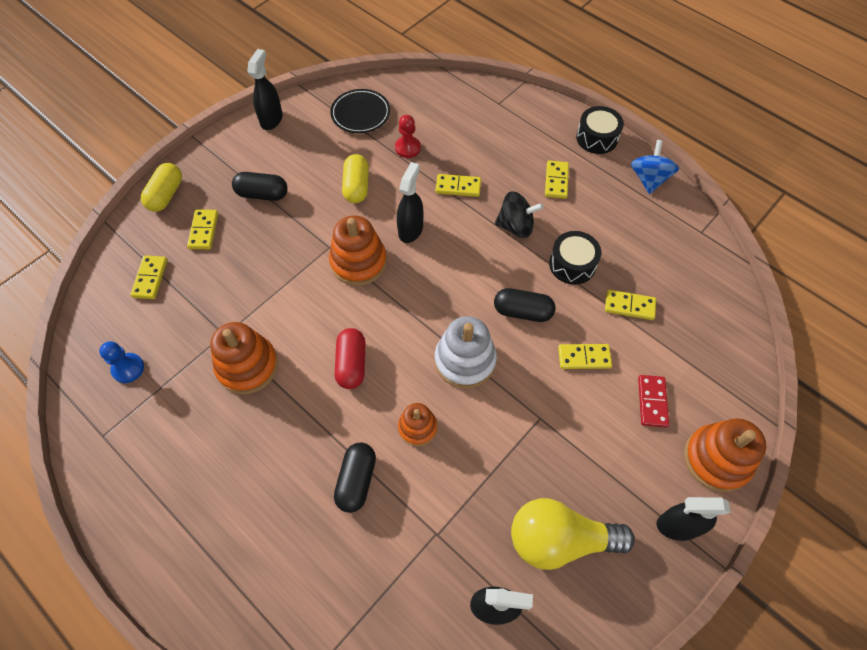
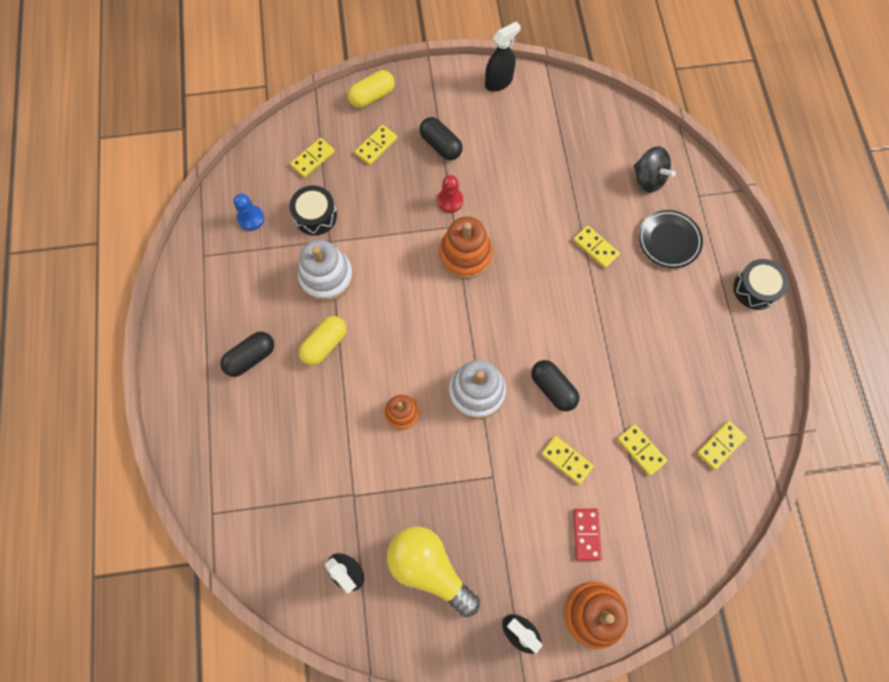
camera: 40 degrees right, 10 degrees up
(247, 366) = (326, 277): orange stacking toy -> white stacking toy
(351, 364) = (396, 331): red capsule -> none
(356, 186) = (516, 189): yellow capsule -> yellow capsule (324, 344)
(356, 481) = (332, 416): black capsule -> black capsule (251, 357)
(360, 114) = (573, 125): black plate -> black plate (669, 241)
(408, 148) = (585, 184): red pawn -> red pawn (450, 201)
(410, 230) = (526, 257): black spray bottle -> none
(516, 226) = (611, 316): black spinning top -> black spinning top (648, 179)
(556, 181) = (682, 301): yellow domino -> yellow domino (720, 445)
(572, 264) = (627, 381): black drum -> black drum (315, 216)
(649, 179) = (765, 359): blue spinning top -> none
(652, 402) = (586, 534): red domino -> red domino turned 45 degrees counterclockwise

